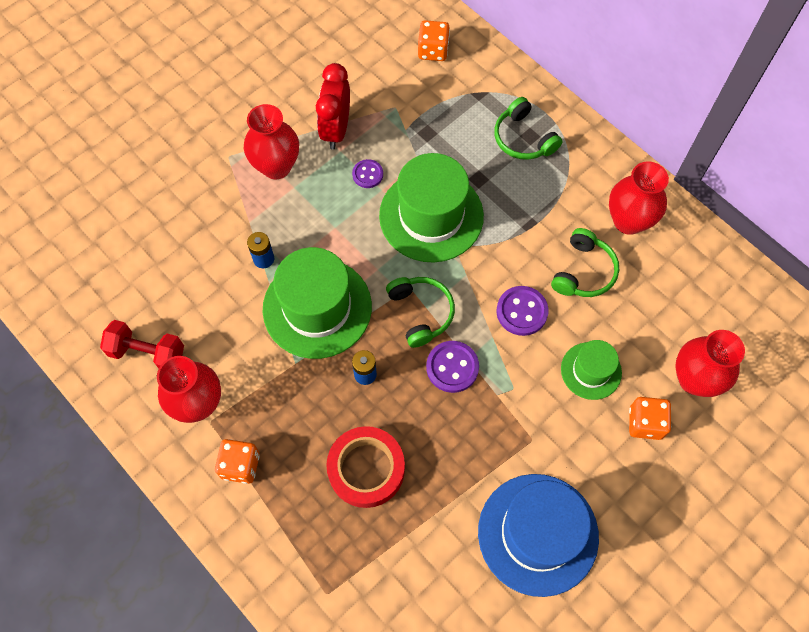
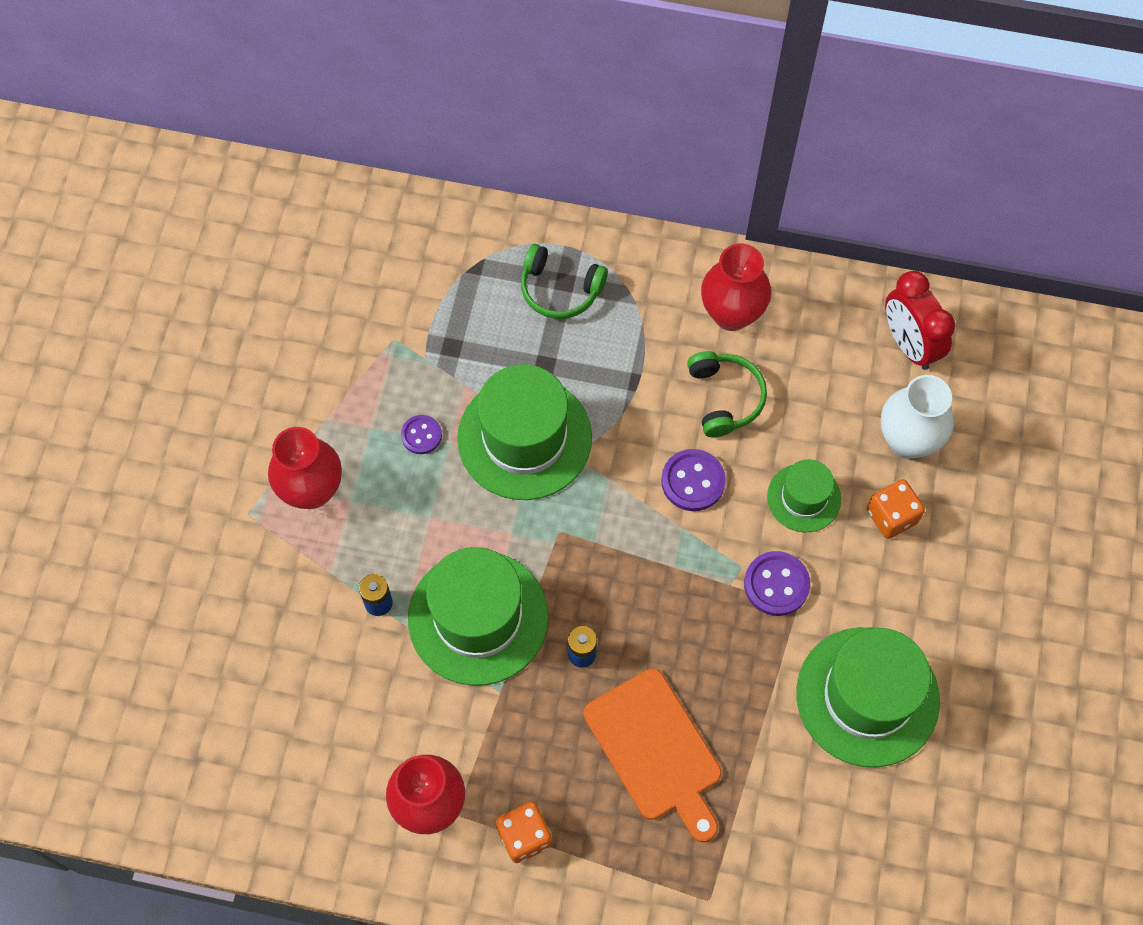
camera: 35 degrees left, 0 degrees up
(147, 353) = (330, 789): red dumbbell -> none
(336, 129) = (347, 406): red clock -> red clock (909, 344)
(366, 469) = (656, 750): red tape -> orange cutting board
(421, 312) = (591, 550): green headphones -> none
(433, 51) = (387, 247): orange dice -> none
(452, 367) = (665, 586): purple button -> purple button (776, 584)
(538, 534) = (867, 696): blue hat -> green hat
(694, 379) = (907, 440): red vase -> white vase

